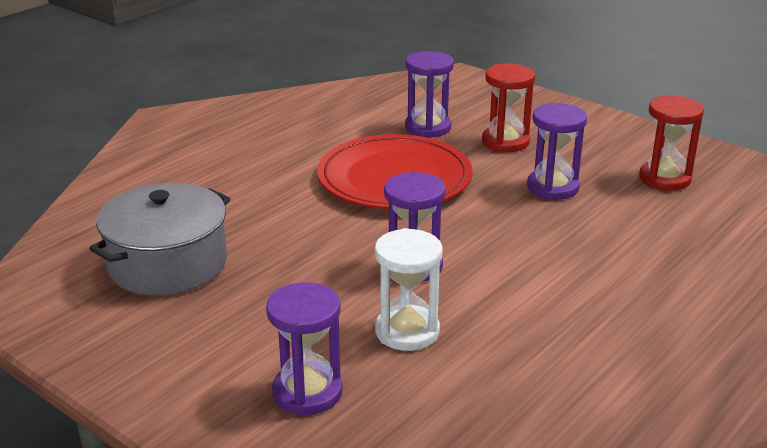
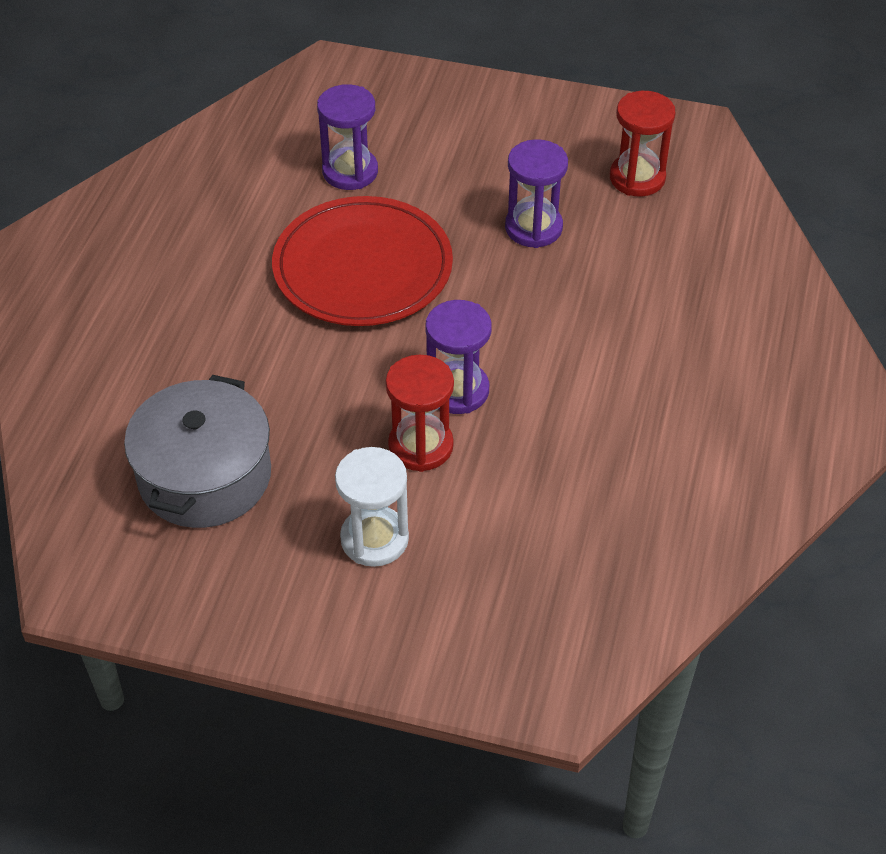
camera: 25 degrees left, 20 degrees up
(307, 392) = (454, 583): purple hourglass -> none
(407, 331) = (501, 476): white hourglass -> white hourglass (374, 539)
(505, 142) = (448, 170): red hourglass -> red hourglass (420, 446)

